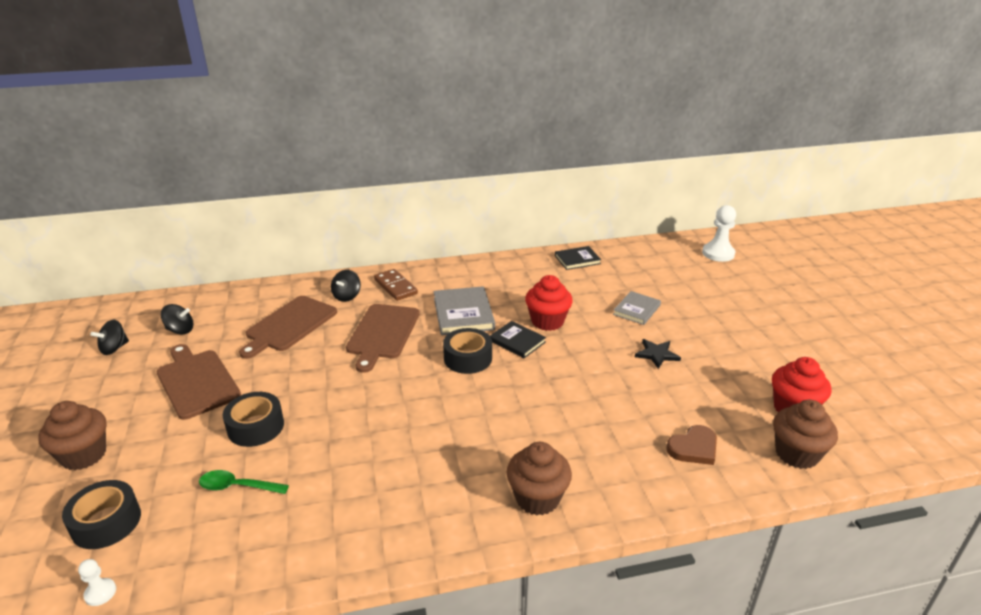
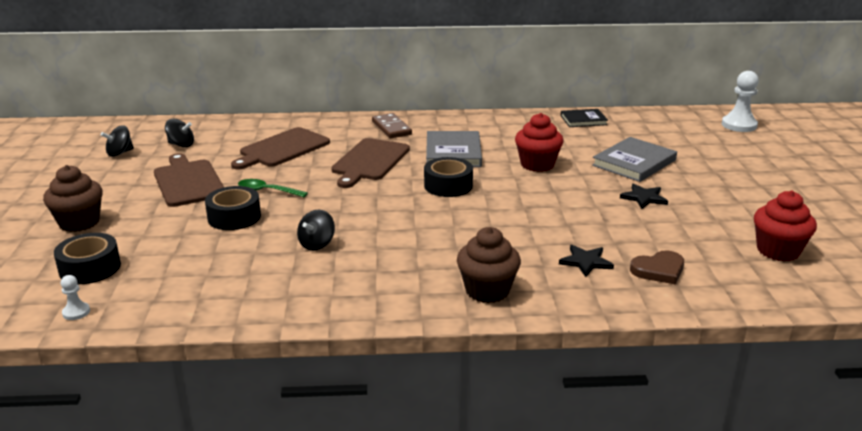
camera: 10 degrees right, 5 degrees down
(237, 486) = (208, 256): green spoon -> green spoon (267, 191)
(347, 296) = (342, 132): black spinning top -> black spinning top (317, 244)
(517, 341) = (501, 177): black book -> none
(623, 446) = (585, 262): none -> black star
(636, 310) = (634, 163): grey book -> grey book, size x1.58
(796, 454) = (768, 284): brown cupcake -> none

